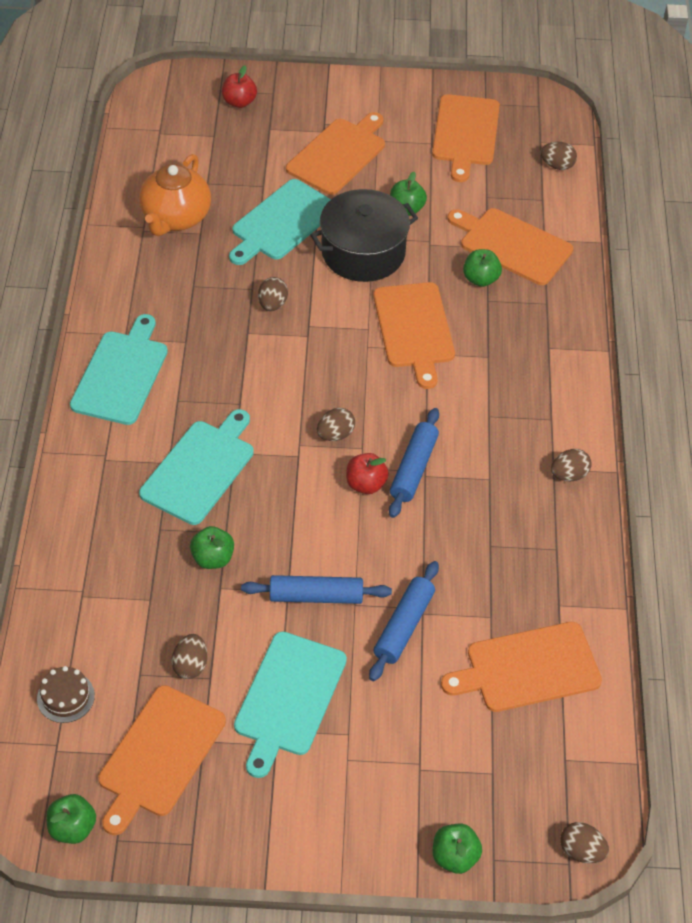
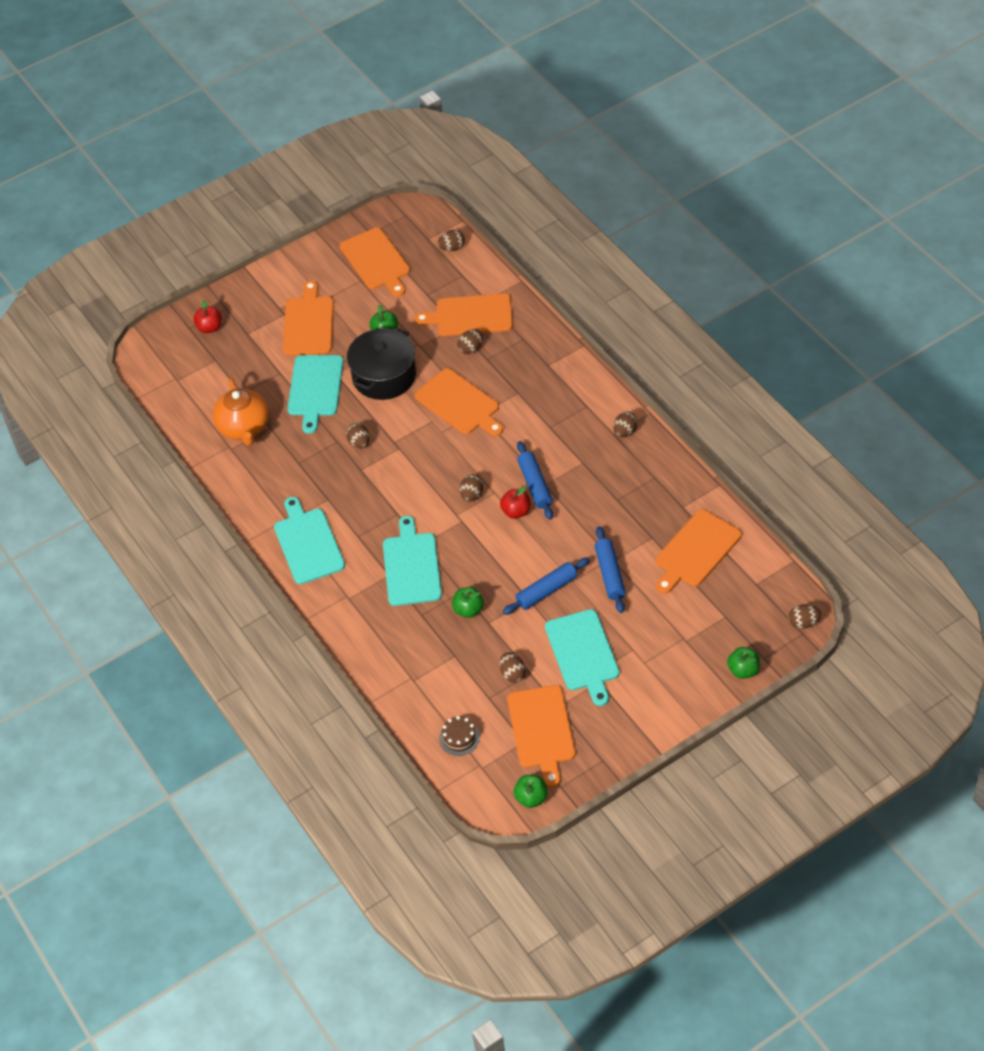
camera: 30 degrees left, 0 degrees up
(480, 279) = (471, 348): green apple -> brown egg

